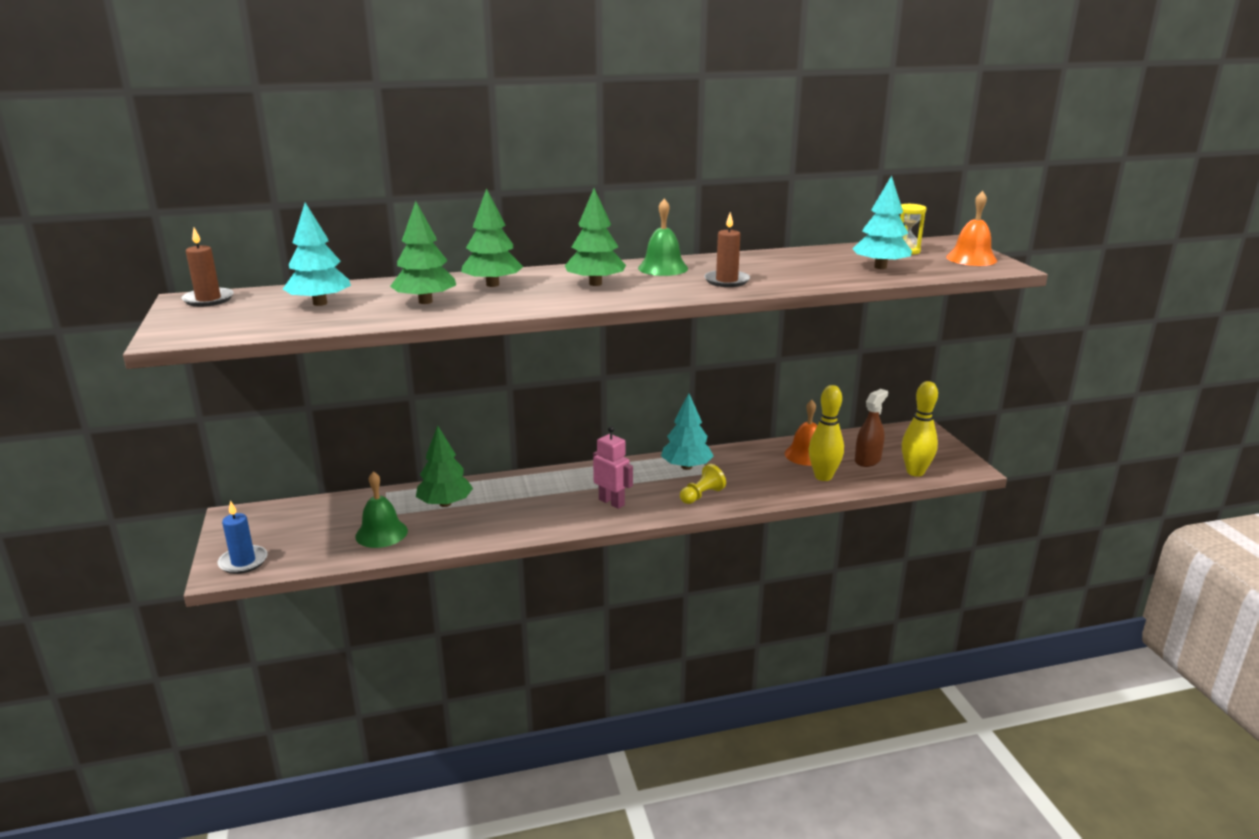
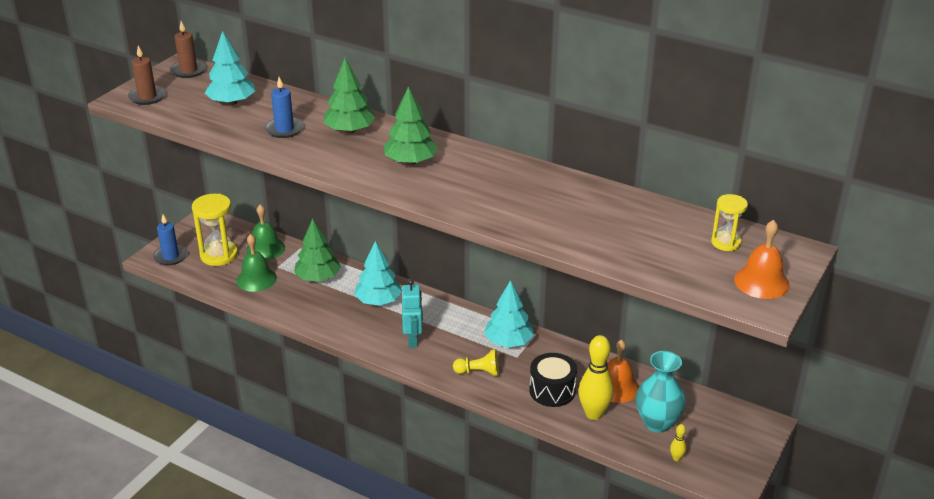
camera: 45 degrees right, 10 degrees up
(303, 535) = (219, 255): none -> yellow hourglass
(425, 301) = (284, 129): green tree -> blue candle
(612, 502) = (413, 339): pink robot -> turquoise robot
(663, 268) = (488, 167): green bell -> green bell (265, 248)
(726, 281) = (501, 204): brown candle -> brown candle (147, 97)
(772, 478) = (552, 390): none -> black drum
(867, 460) = (657, 422): brown spray bottle -> turquoise vase
(880, 267) = (653, 250): turquoise tree -> turquoise tree (378, 301)
(915, 472) = (676, 458): yellow bowling pin -> yellow bowling pin, size x0.44

